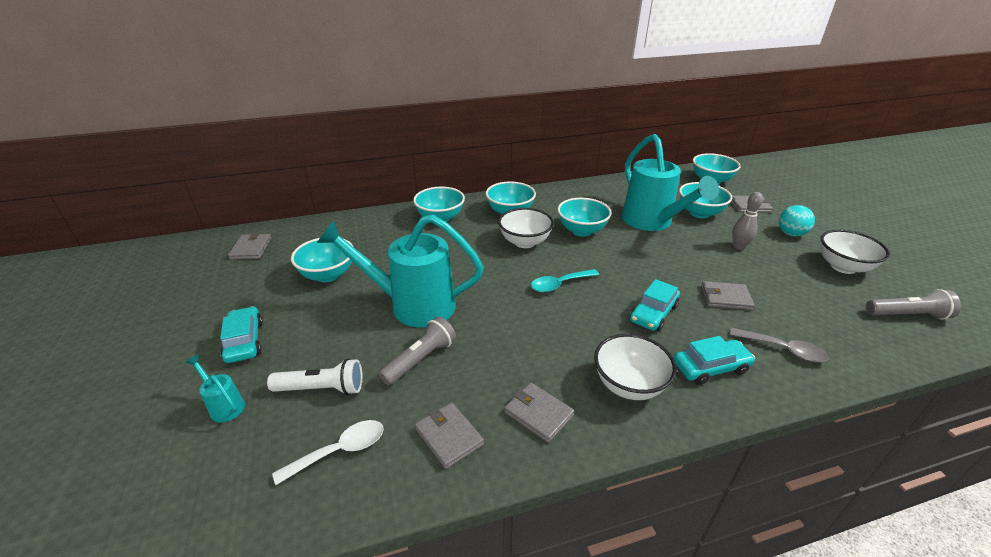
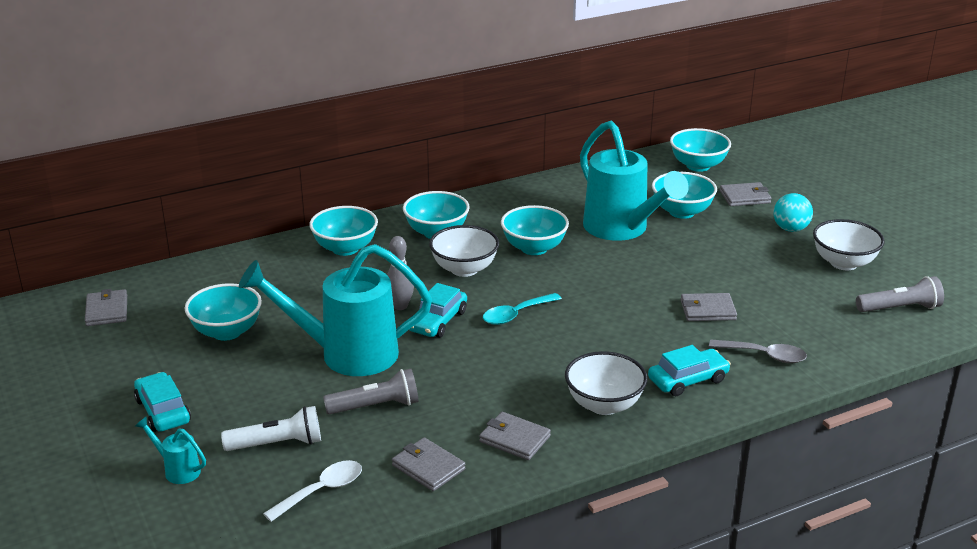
camera: 10 degrees left, 5 degrees down
(420, 359) = (376, 406): grey flashlight -> grey flashlight turned 45 degrees clockwise
(653, 313) = (627, 334): turquoise car -> turquoise car (437, 321)
(739, 247) = (727, 250): grey bowling pin -> grey bowling pin (400, 306)

